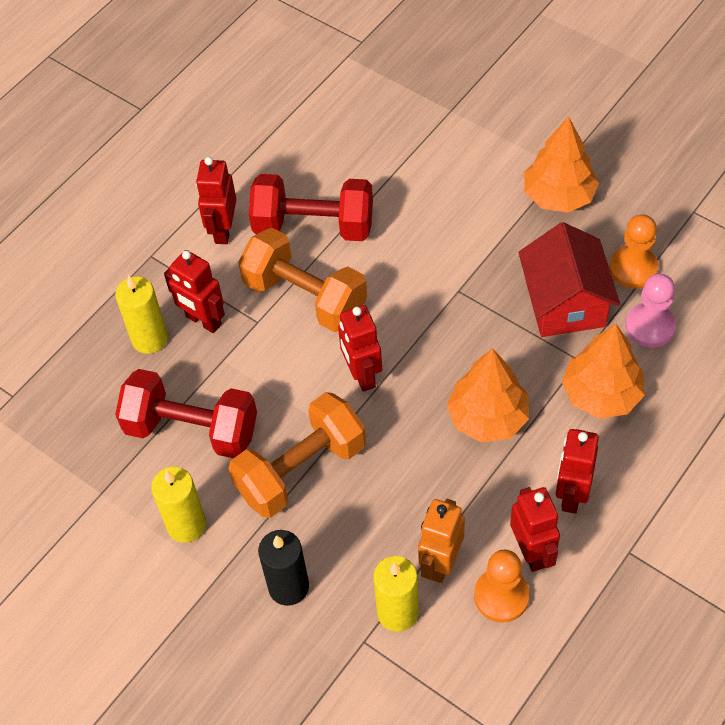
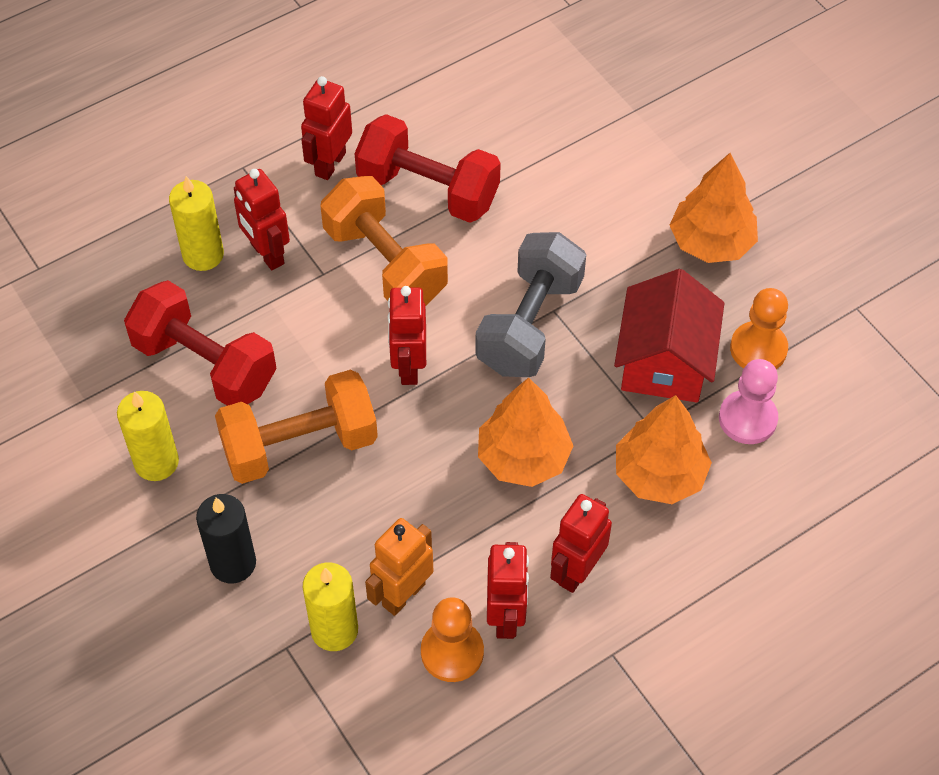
camera: 15 degrees right, 0 degrees up
(445, 308) = (530, 324): none -> grey dumbbell

